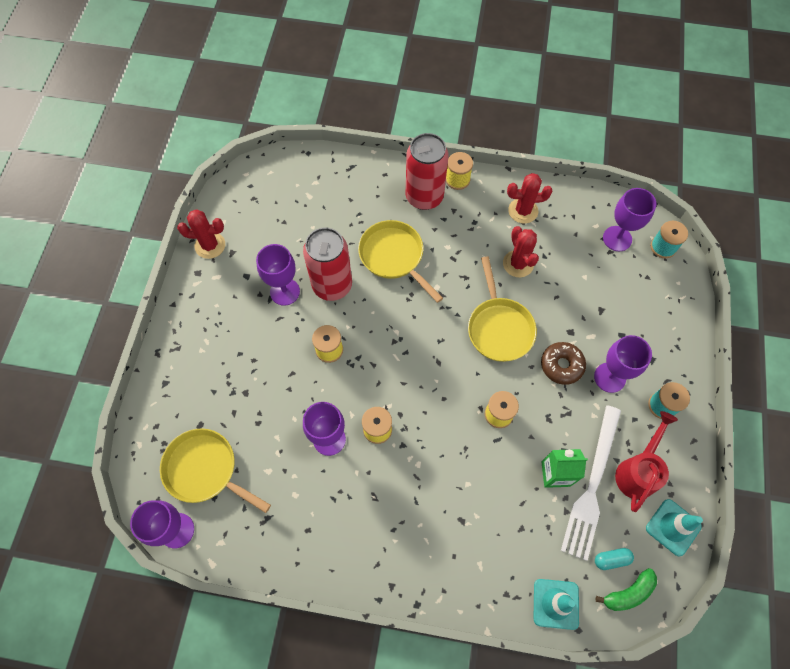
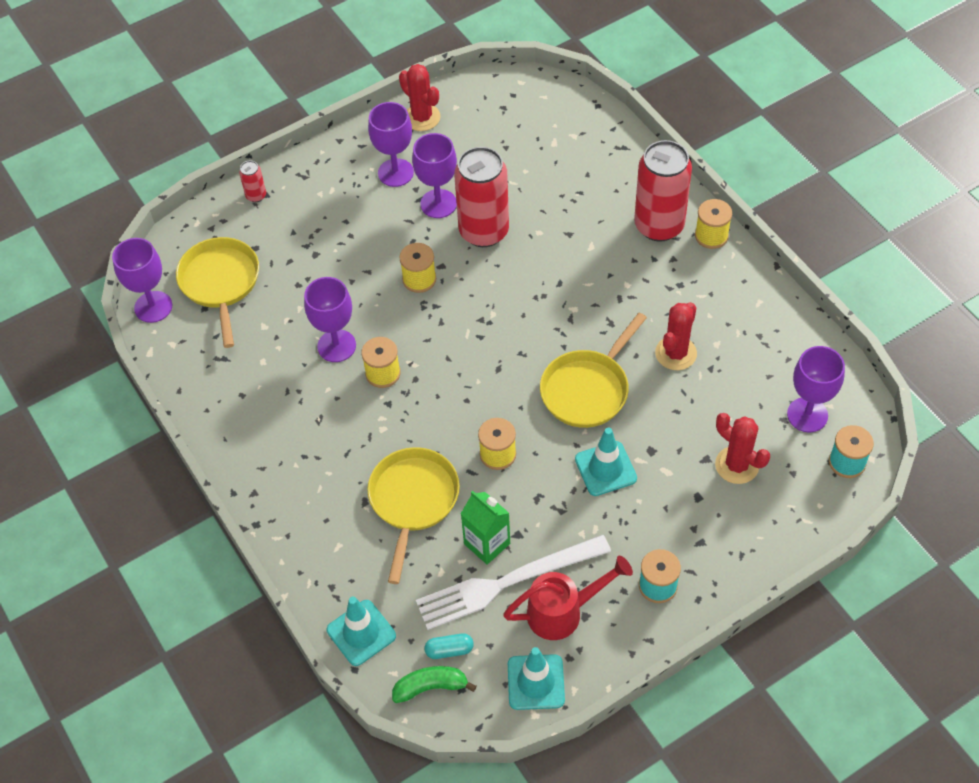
camera: 50 degrees right, 10 degrees down
(159, 389) = (256, 196): none -> red can
(394, 257) = (566, 253): yellow pan -> yellow pan (413, 501)
(523, 211) = (741, 313): red cactus -> red cactus (737, 465)
(561, 365) = (605, 469): brown donut -> turquoise traffic cone
(609, 377) = (638, 518): purple goblet -> purple goblet (395, 173)
(611, 559) = (449, 650): turquoise capsule -> turquoise capsule turned 45 degrees counterclockwise
(628, 593) = (430, 687): green banana -> green banana turned 150 degrees clockwise

